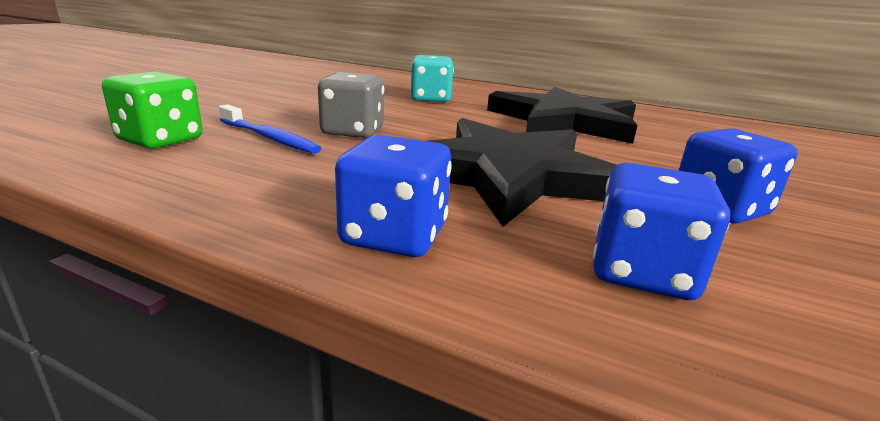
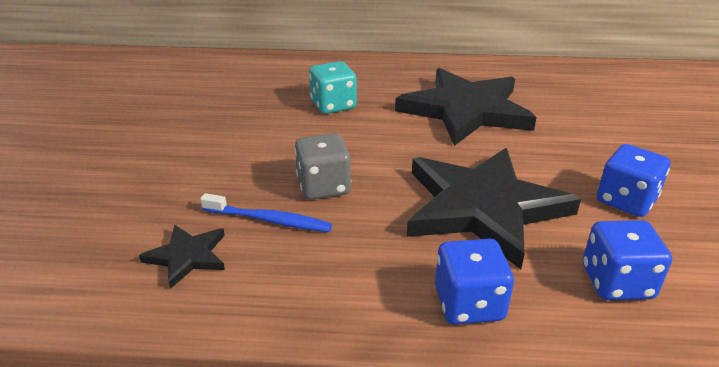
camera: 20 degrees left, 10 degrees up
(160, 140) = (187, 256): green dice -> black star

